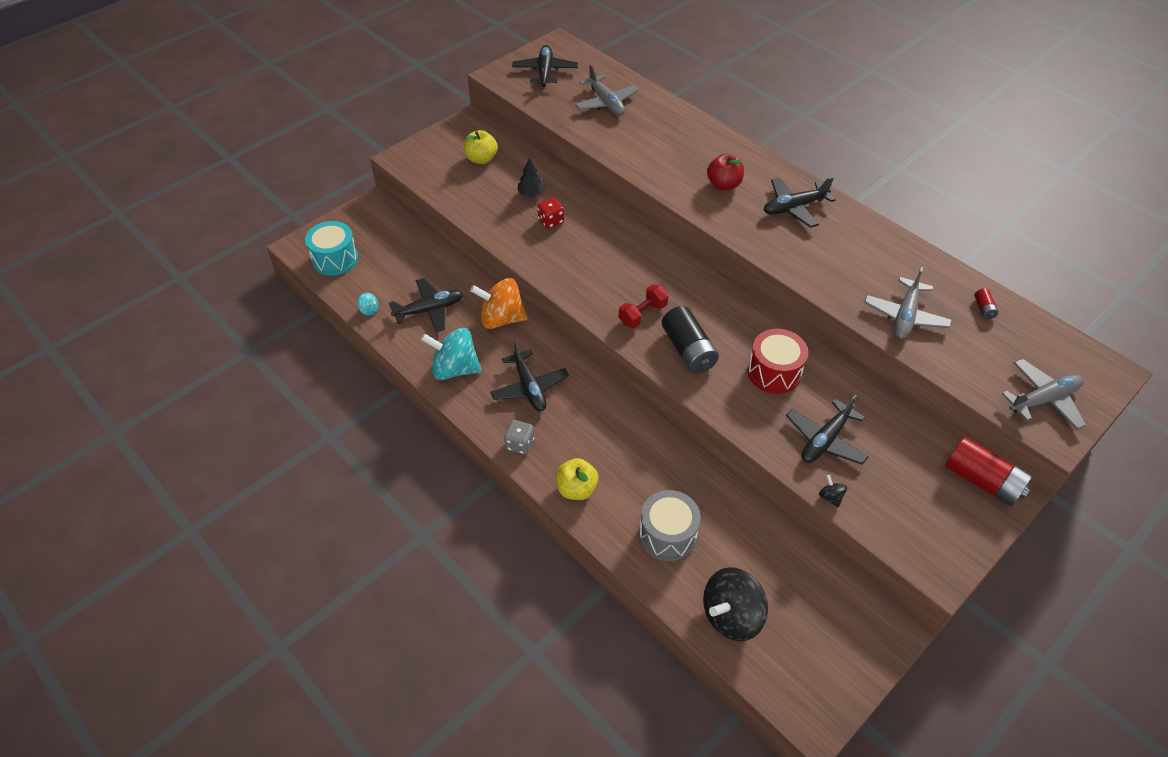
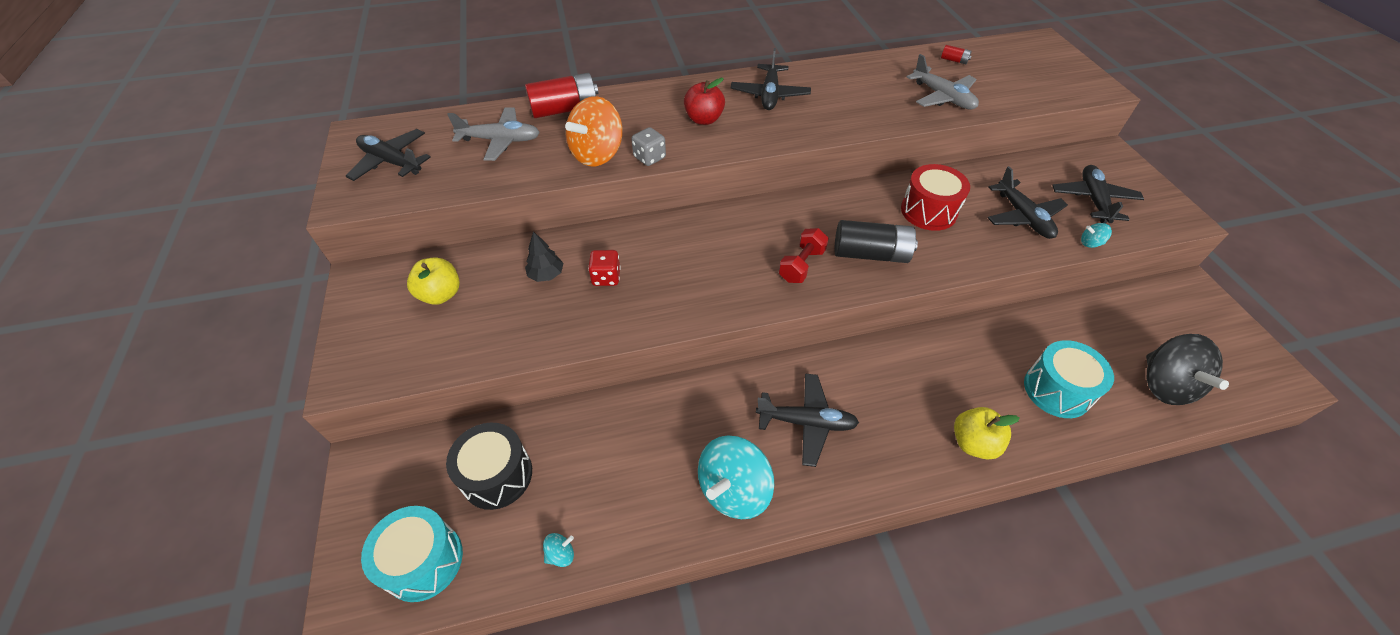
camera: 60 degrees left, 0 degrees up
(398, 260) = (497, 475): none -> black drum
(429, 310) = (615, 476): black plane -> black plane (1093, 200)
(501, 319) = (684, 403): orange spinning top -> orange spinning top (597, 154)
(520, 444) = (887, 470): grey dice -> grey dice (649, 158)
(642, 314) = (801, 265): red dumbbell -> red dumbbell turned 45 degrees clockwise
(667, 534) = (1056, 390): grey drum -> turquoise drum
(830, 497) = (1090, 243): black spinning top -> turquoise spinning top
(982, 480) = (1093, 156): red battery -> red battery (565, 109)
(1043, 399) = (1063, 77): grey plane -> none

